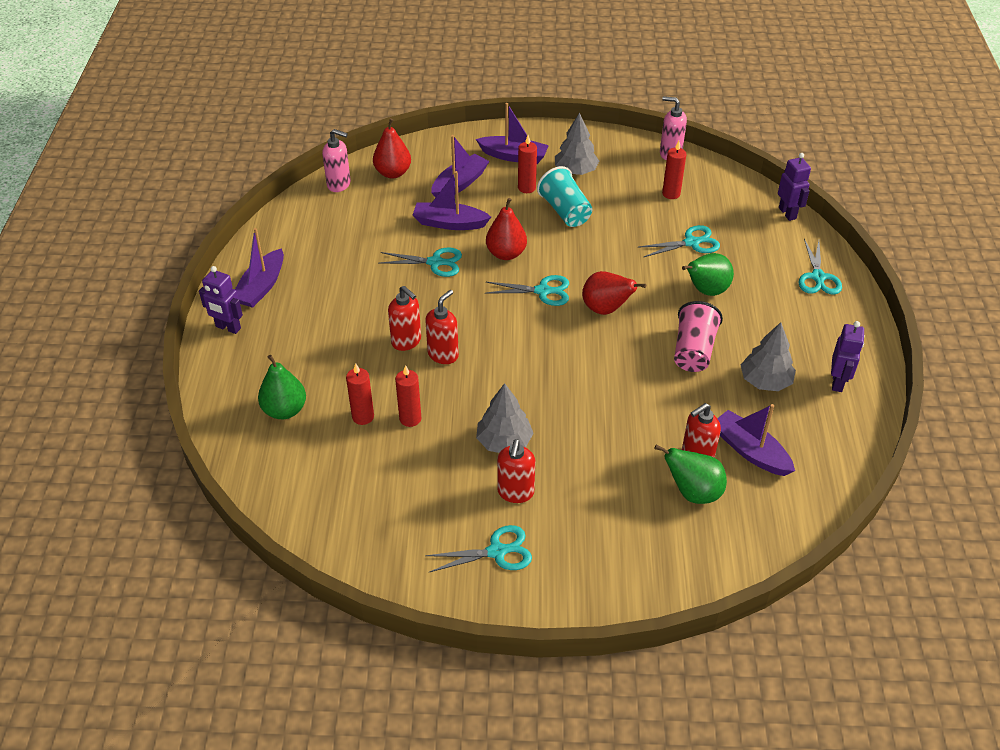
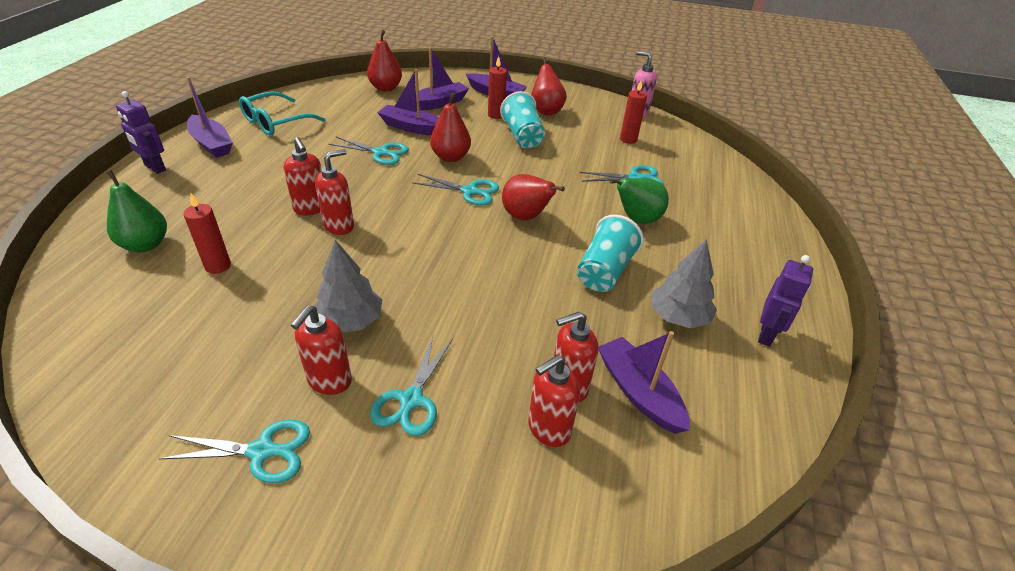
camera: 10 degrees right, 5 degrees down
(261, 287) = (211, 144): purple boat -> purple boat turned 75 degrees counterclockwise
(307, 245) = (276, 122): none -> turquoise glasses
(339, 184) = (335, 88): pink soap dispenser -> none
(410, 418) = (265, 277): red candle -> none
(575, 171) = (546, 111): grey tree -> red pear
(693, 351) = (604, 271): pink cup -> turquoise cup
(693, 492) = (548, 429): green pear -> red soap dispenser
(787, 213) = (739, 171): purple robot -> none
(818, 277) = (761, 228): turquoise scissors -> turquoise scissors (411, 400)

